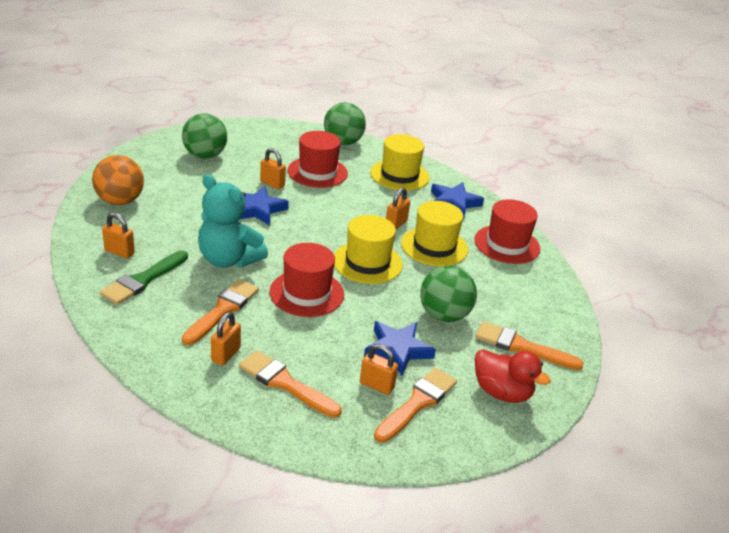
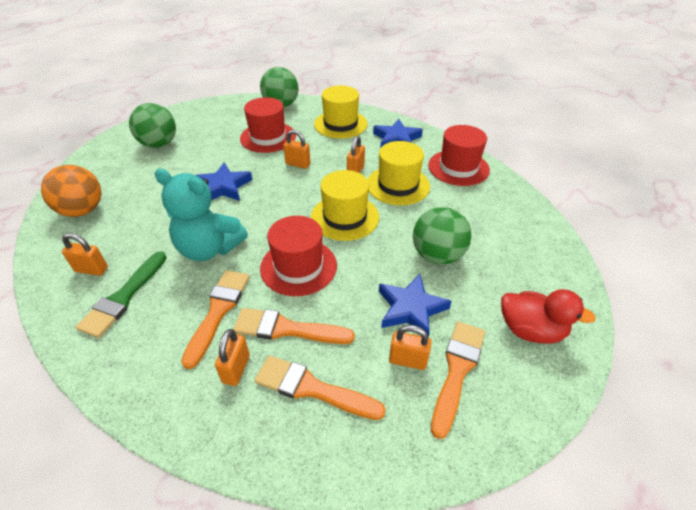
camera: 10 degrees left, 10 degrees up
(272, 184) = (230, 158): orange padlock -> orange padlock (298, 164)
(521, 347) = (522, 271): orange brush -> orange brush (287, 329)

